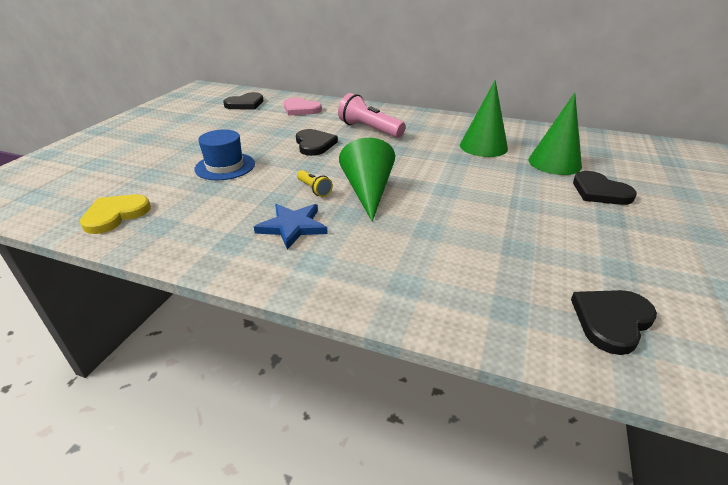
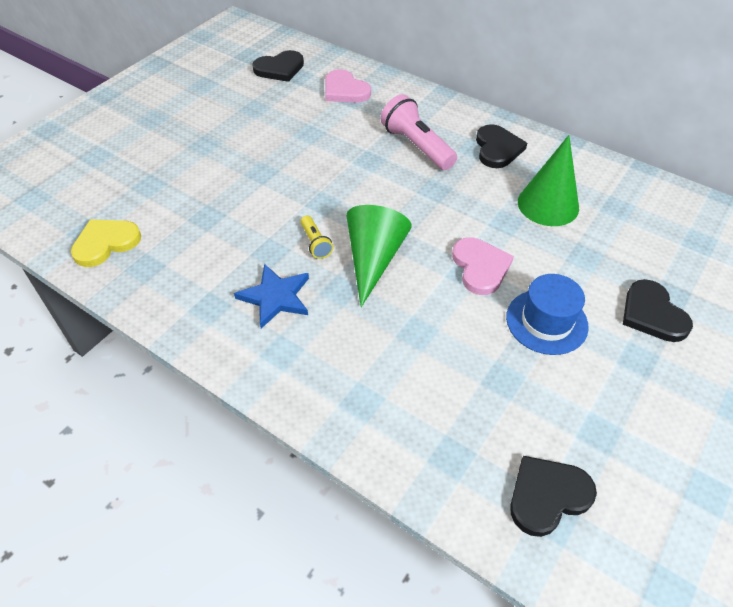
camera: 15 degrees right, 15 degrees up
(225, 166) = (229, 186): blue hat -> blue hat (546, 321)
(314, 144) = (340, 164): black heart -> black heart (497, 149)
(456, 185) = (480, 267): none -> pink heart
(554, 163) = (624, 252): green cone -> none

